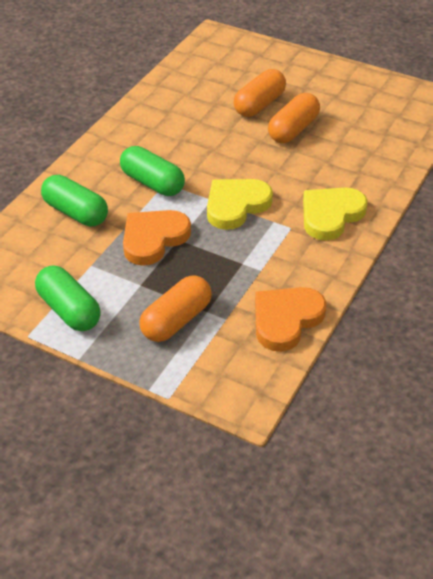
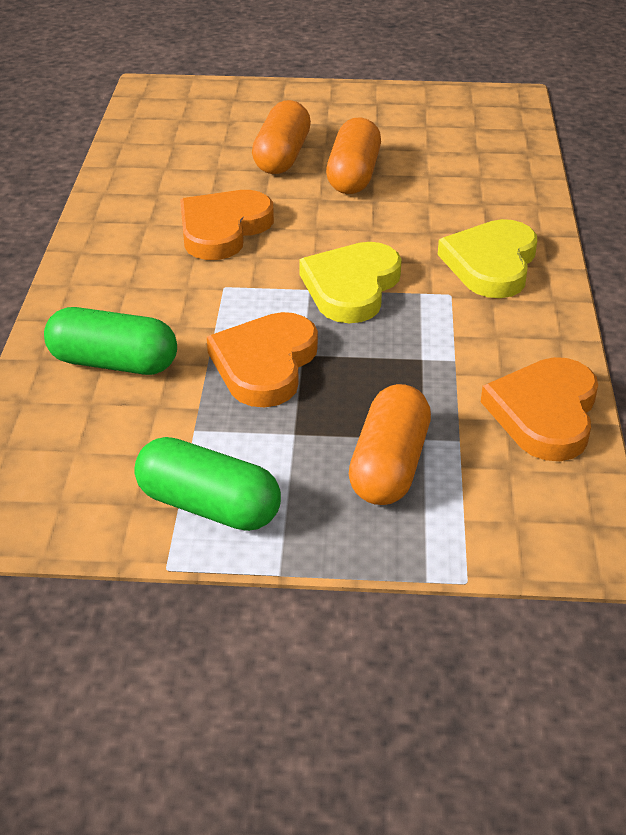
camera: 25 degrees left, 5 degrees down
(152, 183) = (204, 291): green capsule -> none
(190, 145) = (223, 229): none -> orange heart

